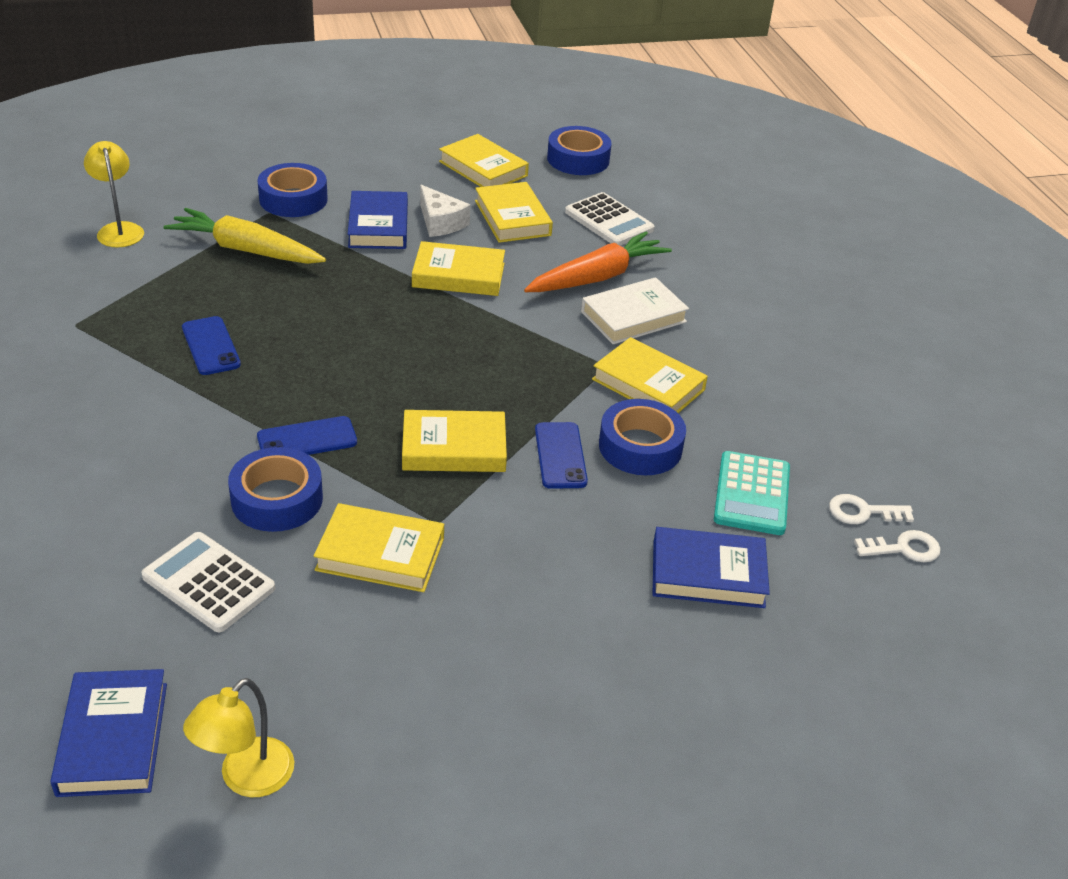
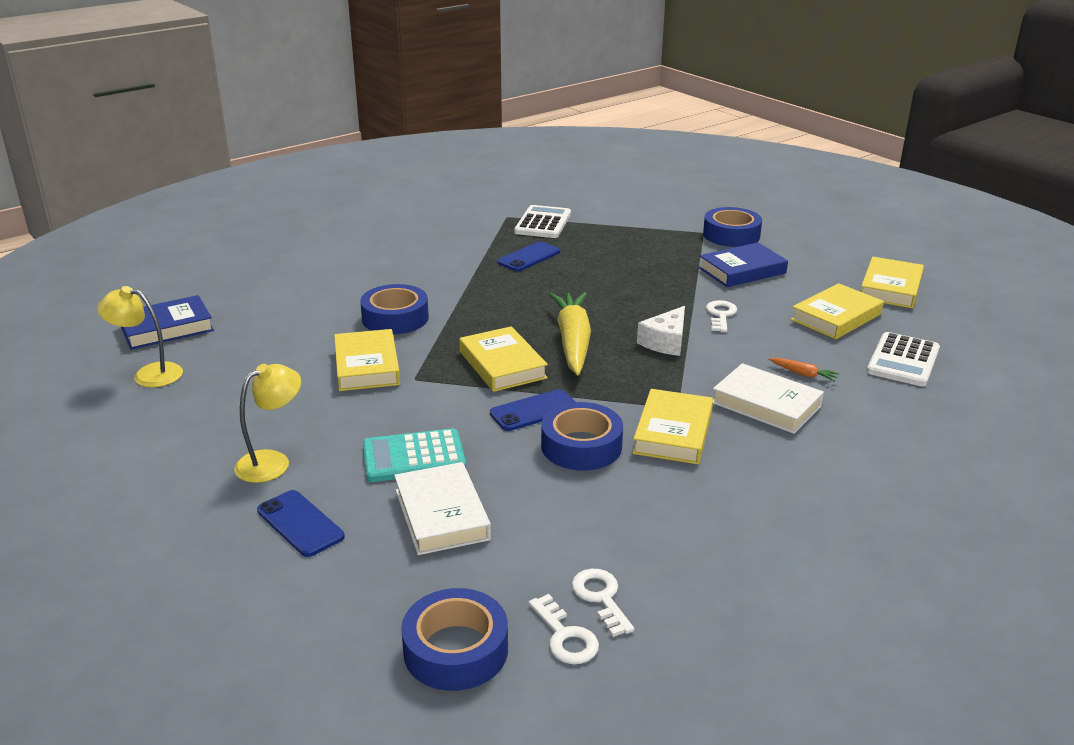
camera: 70 degrees right, 10 degrees down
(119, 230) = (618, 199): yellow lamp -> yellow lamp (272, 462)
(208, 583) = (304, 319): white calculator -> white calculator (543, 223)
(245, 250) = (647, 238): yellow carrot -> yellow carrot (572, 341)
(307, 439) = (463, 311): blue phone -> blue phone (300, 523)
(440, 222) = (783, 291): white cheese -> white cheese (666, 342)
(458, 275) = (720, 315): yellow book -> white key
(578, 159) = (982, 324): blue tape -> blue tape (456, 650)
(597, 277) = (803, 374): orange carrot -> orange carrot, size x0.41
(708, 574) = (441, 514): blue book -> white book
(752, 494) = (569, 520): turquoise calculator -> turquoise calculator (413, 457)

